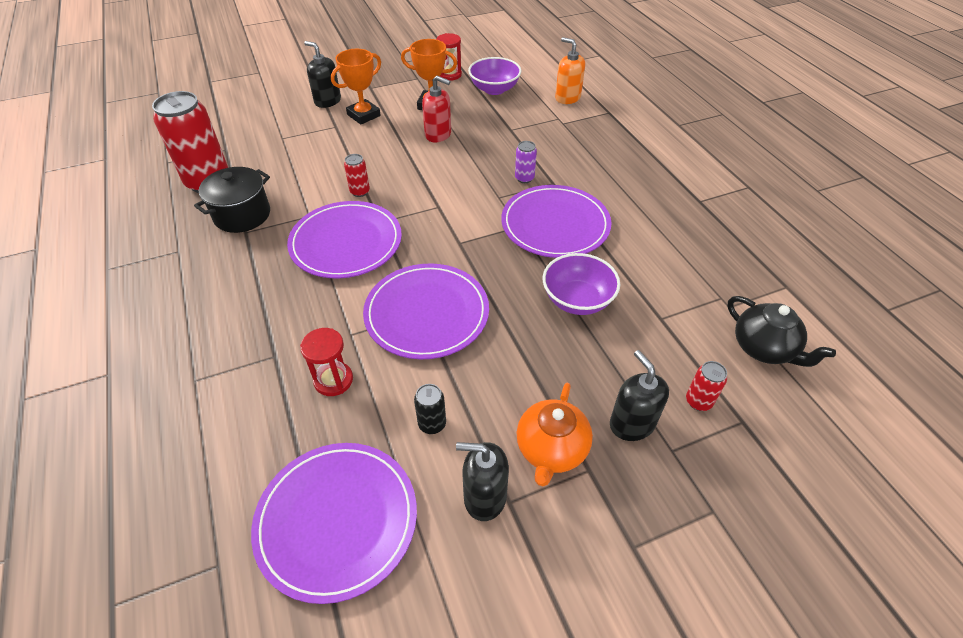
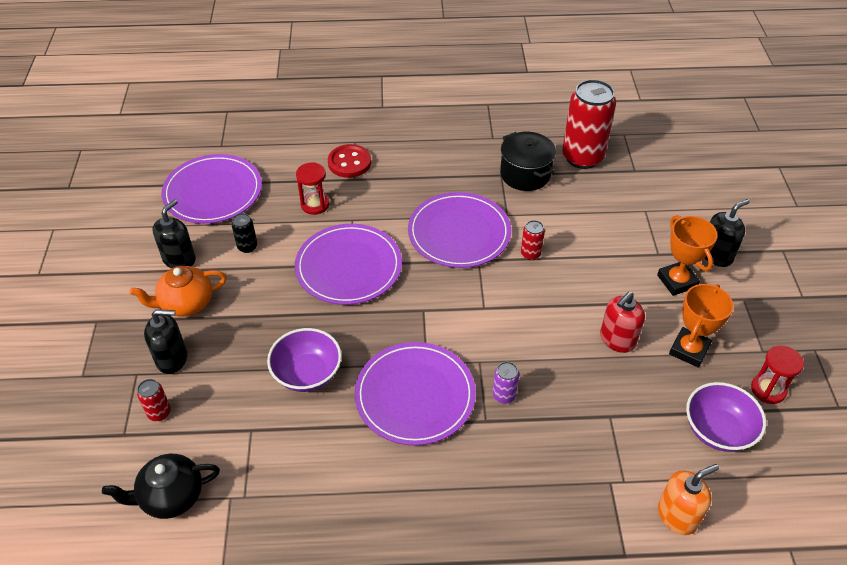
camera: 110 degrees right, 0 degrees up
(241, 371) = (349, 162): none -> red button
(551, 450) = (186, 303): orange teapot -> orange teapot turned 60 degrees counterclockwise

